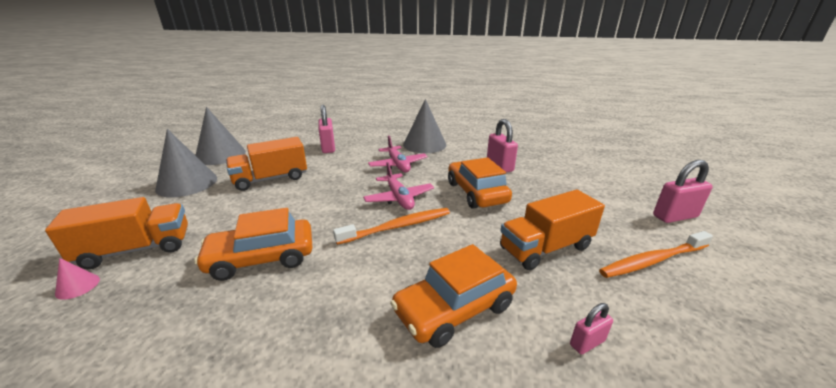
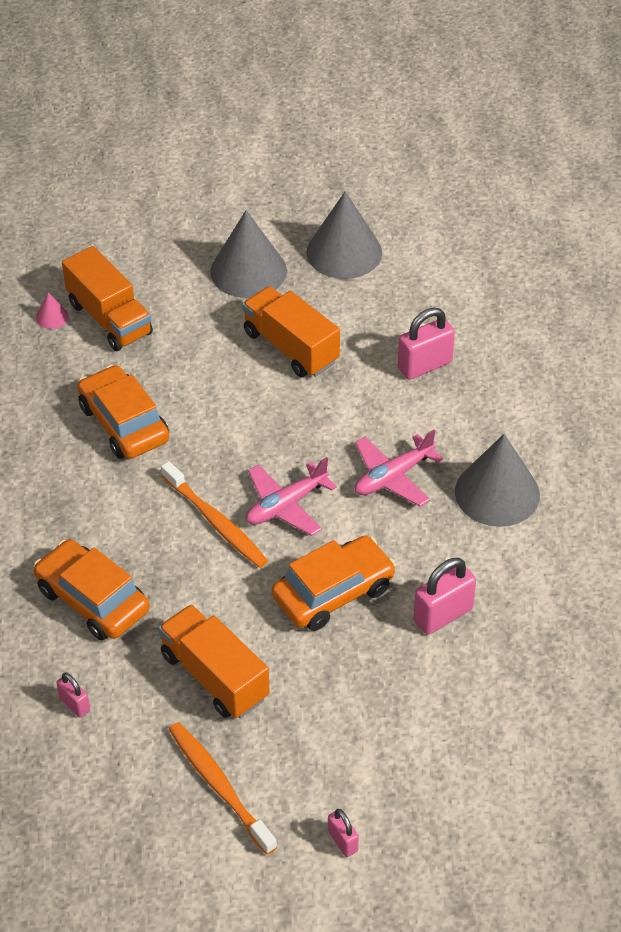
camera: 75 degrees right, 20 degrees up
(674, 216) = (342, 841): pink padlock -> pink padlock, size x0.56

